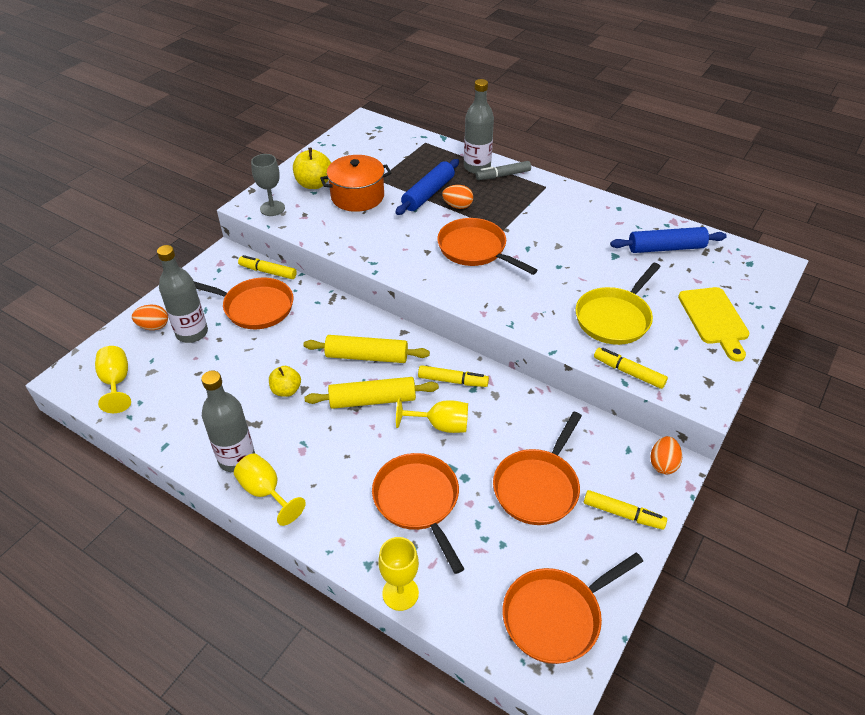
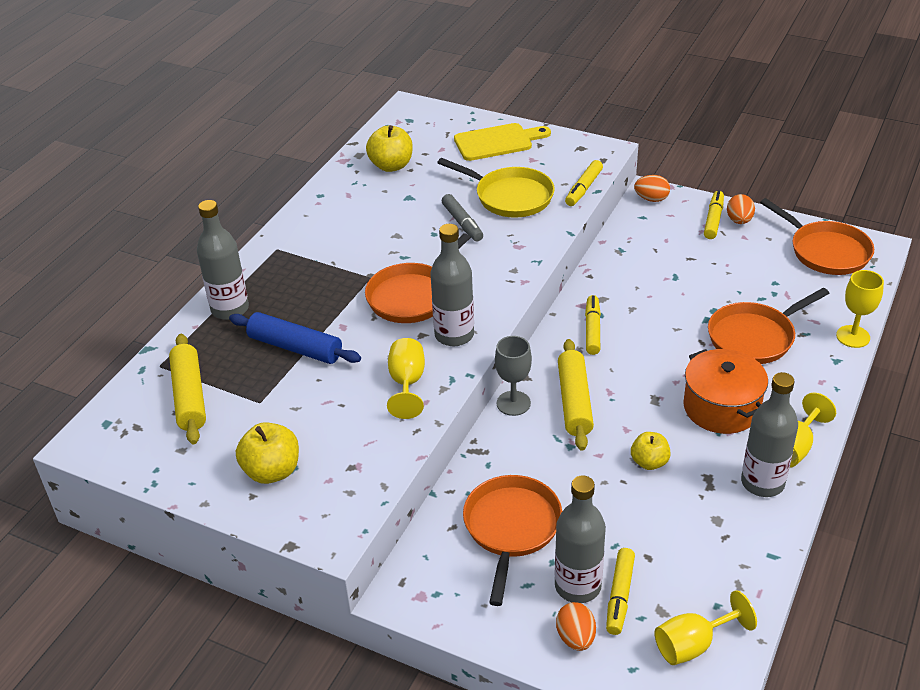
camera: 95 degrees left, 5 degrees down
(268, 272) = (433, 531): yellow marker -> yellow marker (619, 596)
(272, 208) = (339, 507): grey goblet -> grey goblet (513, 403)
(357, 196) = (304, 417): orange pot -> orange pot (721, 407)
(372, 400) = (639, 387): yellow rolling pin -> yellow rolling pin (189, 396)
(422, 267) = (454, 335): none -> grey bottle
(440, 425) = (657, 332): yellow goblet -> yellow goblet (407, 383)
(457, 206) = (323, 318): orange egg -> orange egg (739, 221)
(503, 175) = (251, 285): grey marker -> grey marker (462, 223)
(537, 487) = (705, 266): orange pan -> none
(666, 248) = (391, 166): blue rolling pin -> yellow apple

